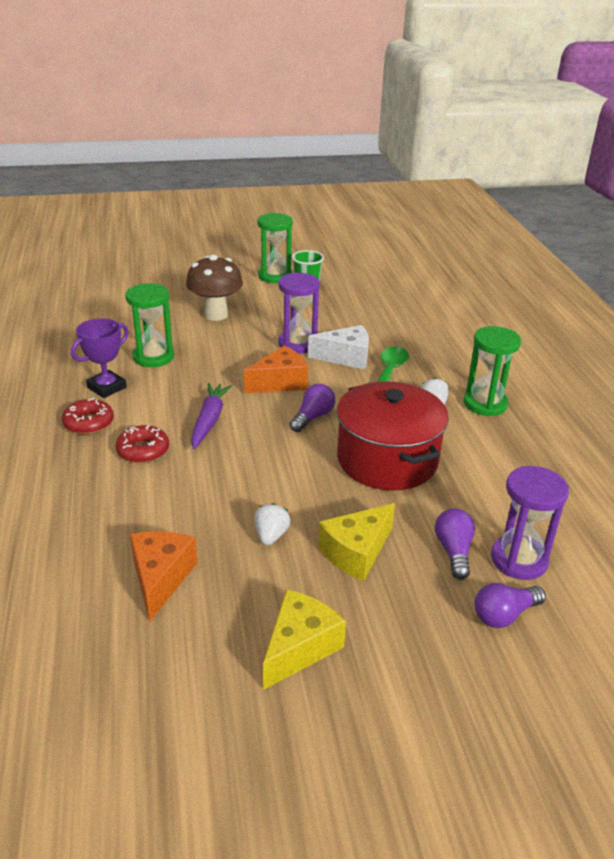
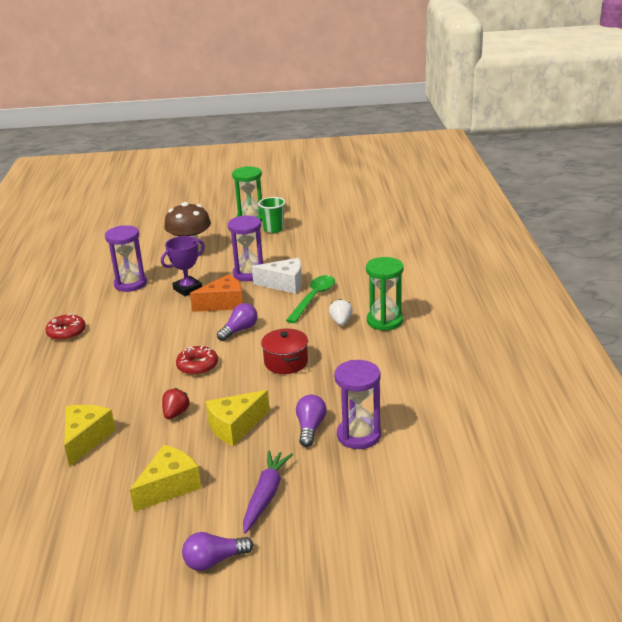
camera: 10 degrees right, 5 degrees down
(107, 387) = (87, 307): purple trophy -> purple trophy (188, 289)
(143, 451) = (101, 353): red donut -> red donut (197, 366)
(153, 357) = (130, 284): green hourglass -> purple hourglass
(161, 578) = (86, 439): orange cheese -> yellow cheese
(209, 420) = (158, 332): purple carrot -> purple carrot (266, 495)
(271, 535) = (176, 413): white strawberry -> red strawberry
(387, 460) = (286, 362): red pot -> red pot, size x0.54
(504, 615) = (329, 472): purple light bulb -> purple light bulb (214, 561)

